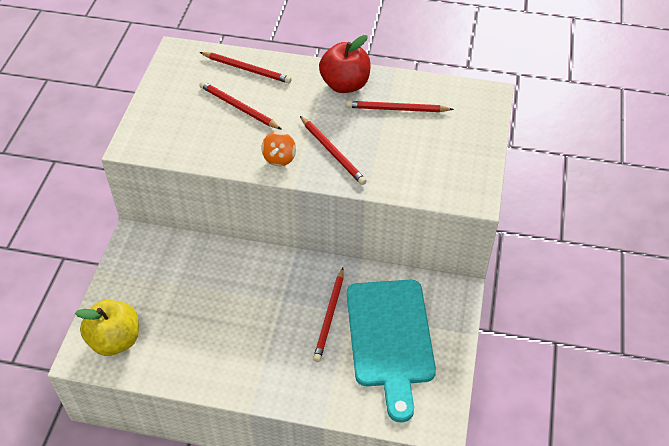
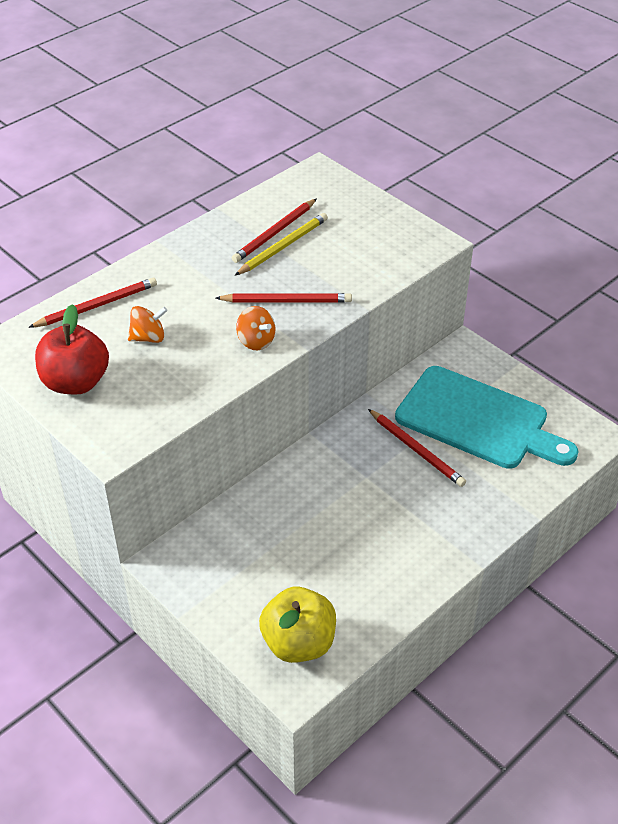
camera: 55 degrees left, 5 degrees down
(238, 107) = (148, 337): red pencil -> orange spinning top
(345, 85) = (202, 249): red apple -> red apple (76, 382)
(387, 121) = (283, 246): none -> yellow pencil

